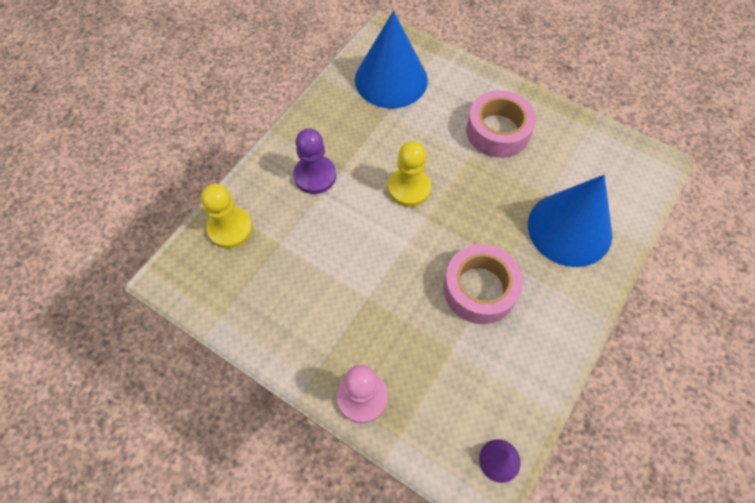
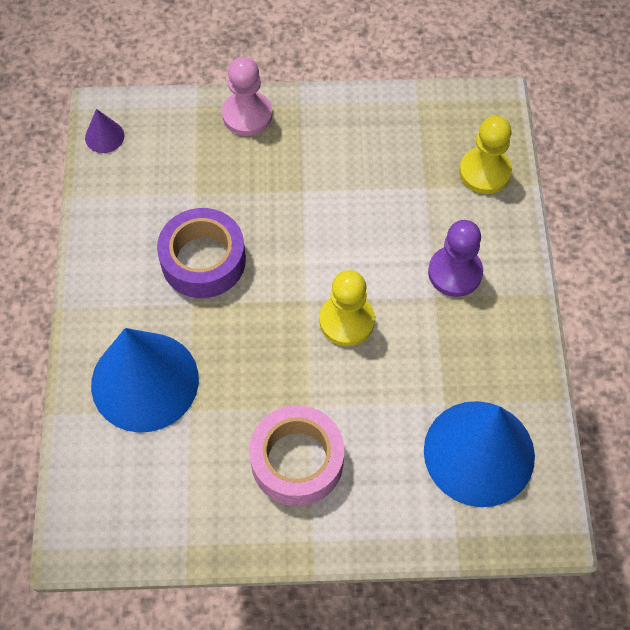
camera: 145 degrees right, 0 degrees up
(479, 289) = (203, 260): pink tape -> purple tape

